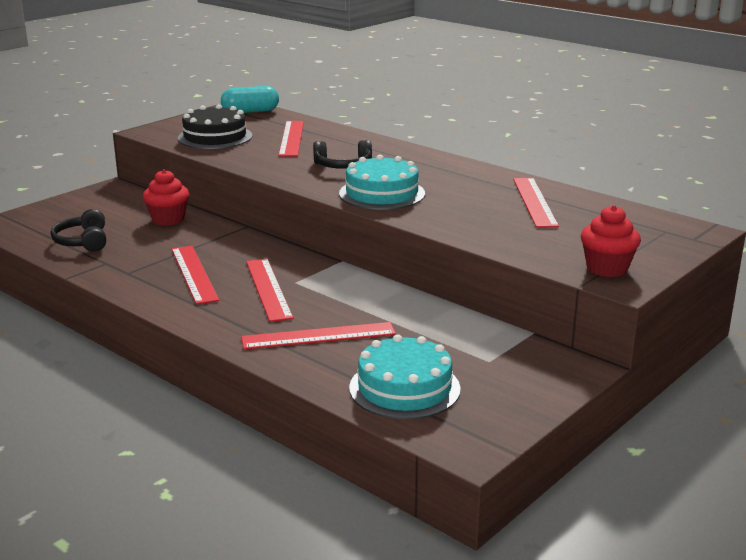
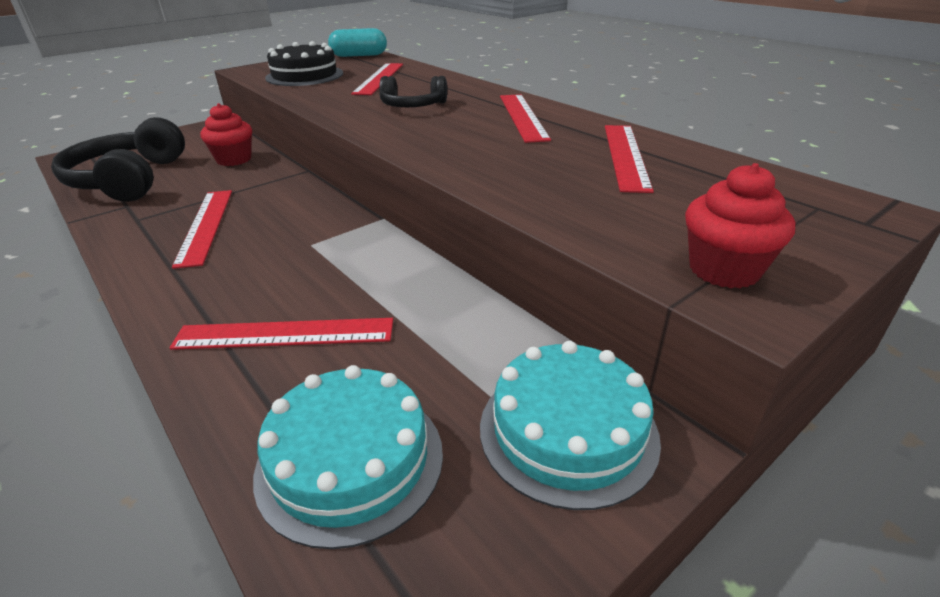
camera: 10 degrees right, 10 degrees up
(83, 241) = (128, 179): black headphones -> black headphones, size x1.78
(268, 289) = (273, 252): red ruler -> red ruler (523, 116)
(382, 193) = (436, 137): turquoise cake -> turquoise cake (568, 431)

